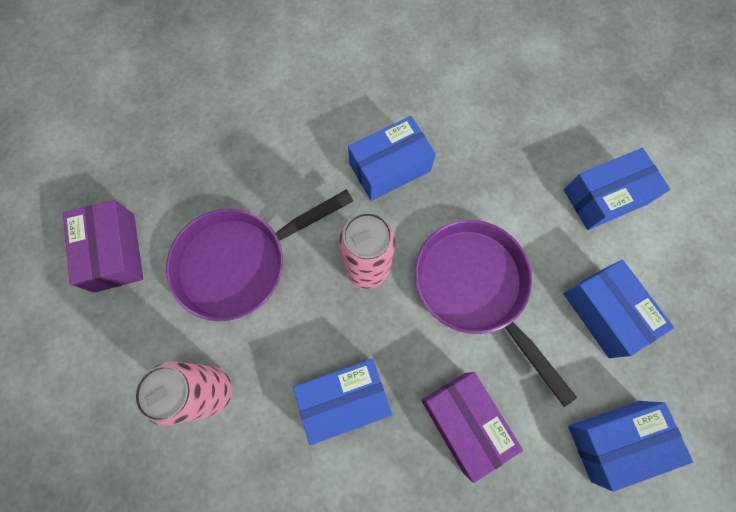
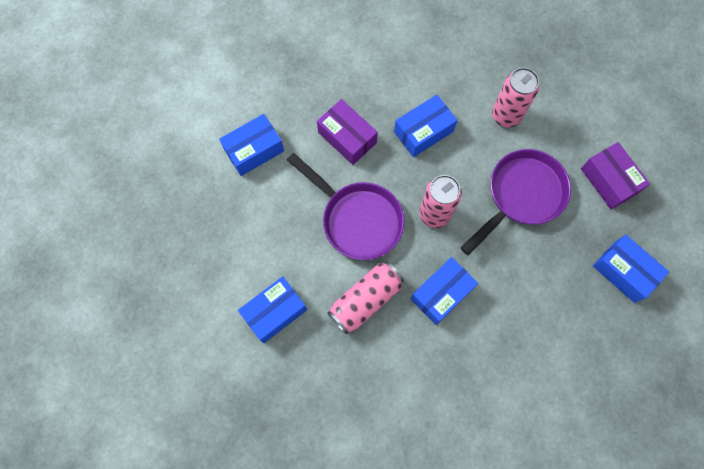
camera: 165 degrees right, 0 degrees up
(486, 183) = (365, 300): none -> pink can
(605, 312) = (267, 225): blue box -> blue box (624, 272)

